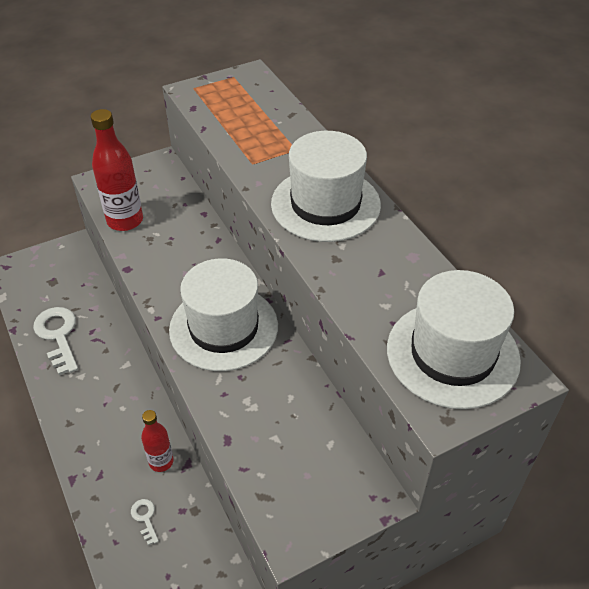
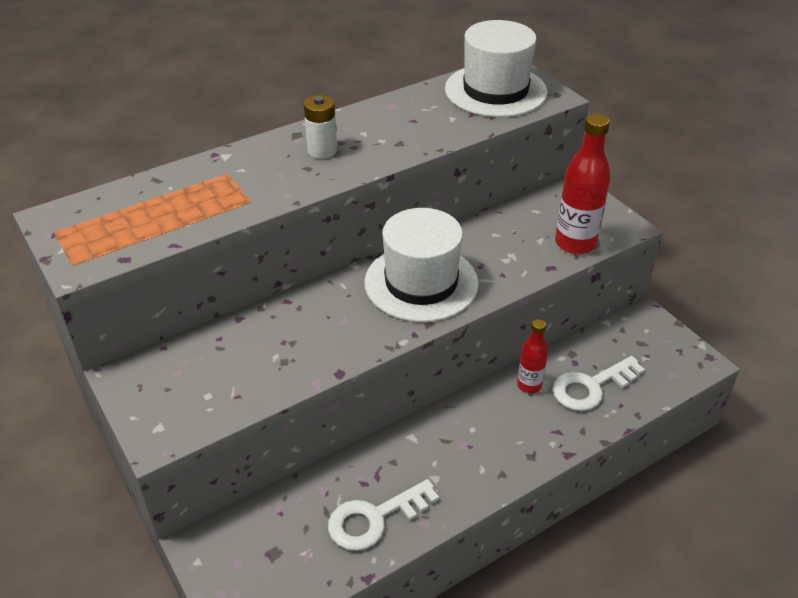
camera: 95 degrees left, 5 degrees down
(125, 221) = (249, 391): red bottle -> red bottle (575, 243)
(145, 518) = (591, 387): white key -> white key, size x2.12
(325, 204) = (322, 151): white hat -> white battery

